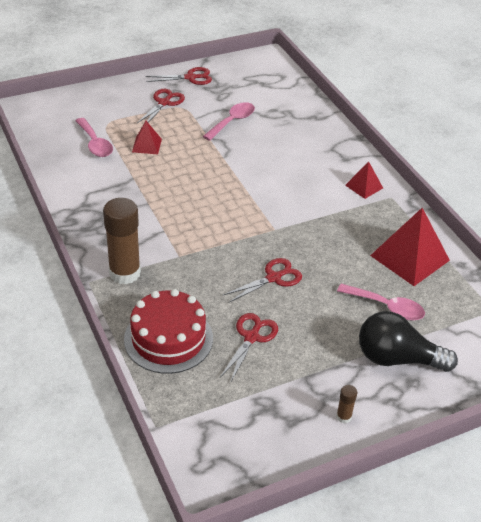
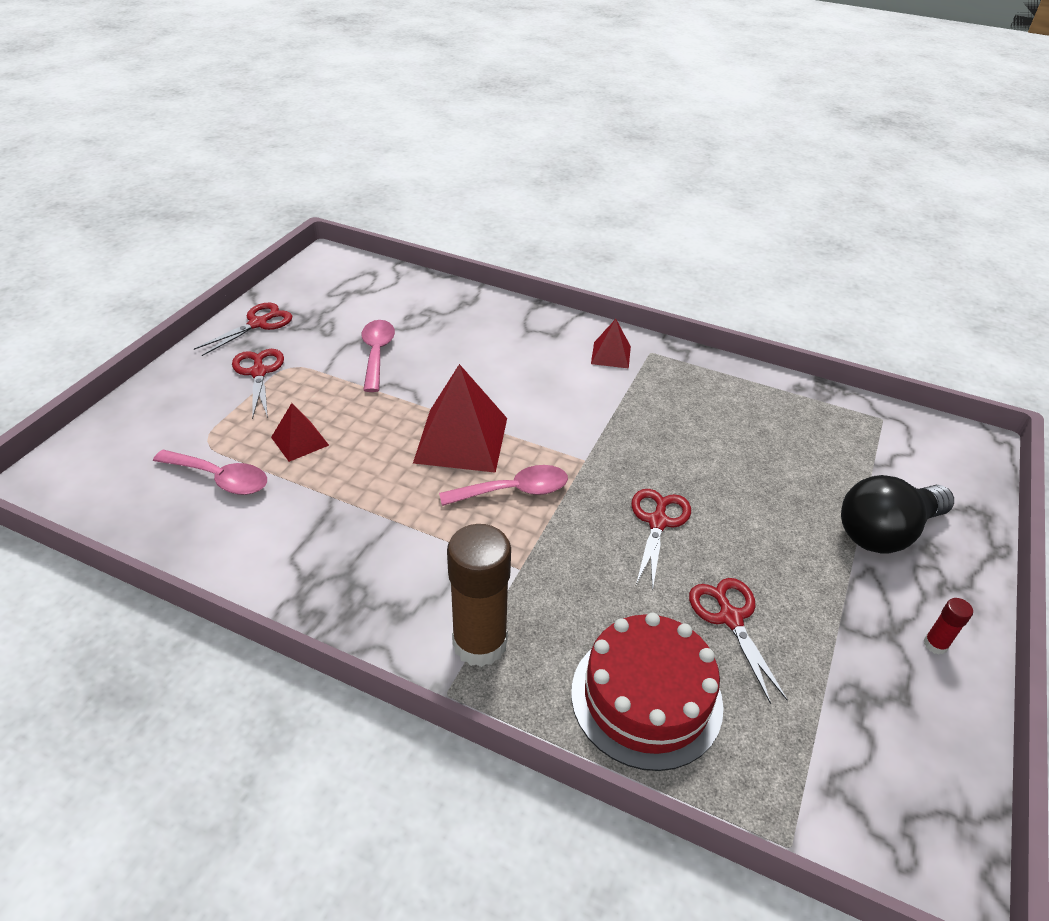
camera: 40 degrees left, 0 degrees up
(343, 417) = (935, 644): brown glue stick -> red glue stick
(387, 307) = (802, 479): pink spoon -> pink spoon (514, 491)
(410, 258) = (750, 408): red pyramid -> red pyramid (461, 439)

